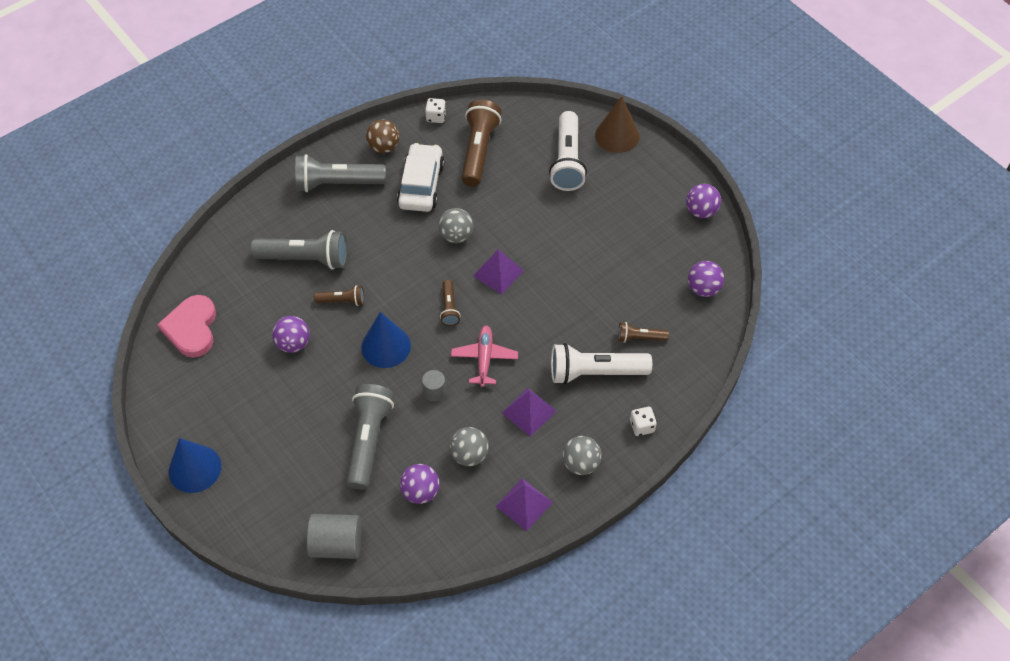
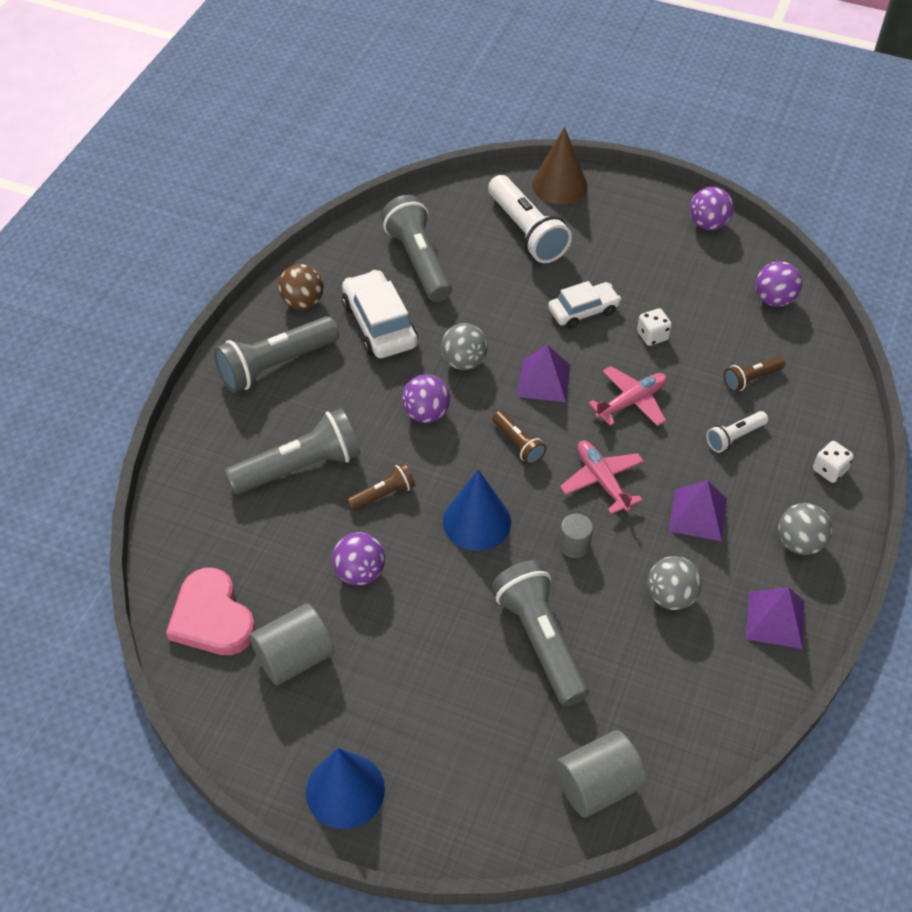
camera: 30 degrees left, 5 degrees down
(221, 376) = (294, 657): none -> grey cylinder
(420, 492) = (648, 668): purple ball -> purple ball (426, 413)
(436, 117) = (340, 245): white dice -> white dice (652, 336)
(479, 151) = (419, 261): brown flashlight -> grey flashlight
(545, 315) = (631, 402): none -> pink plane
(562, 236) = (583, 311): none -> white car
(595, 372) = (734, 437): white flashlight -> white flashlight, size x0.51

